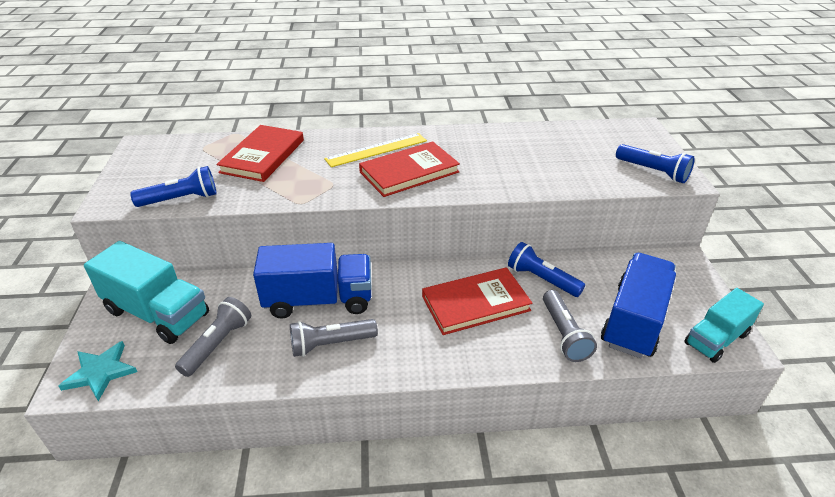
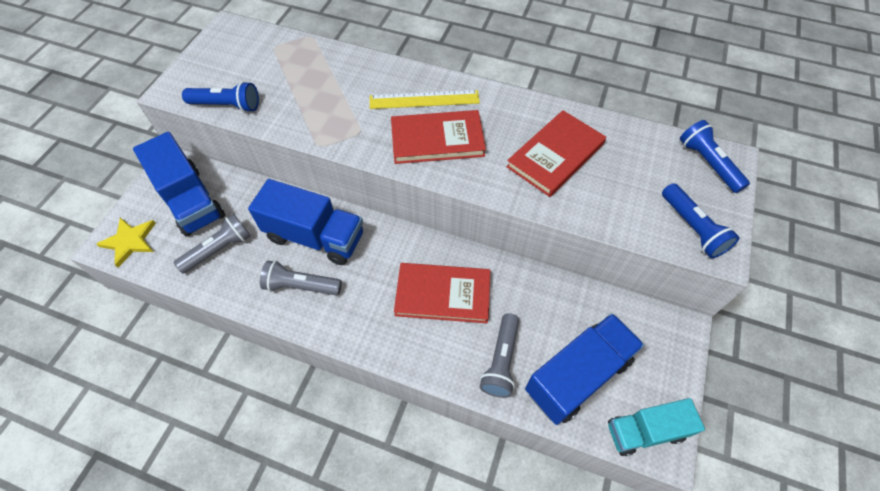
camera: 25 degrees right, 20 degrees up
(100, 372) = (130, 241): turquoise star -> yellow star
(157, 313) = (191, 201): turquoise truck -> blue truck
(263, 156) = (319, 74): red book -> red book (555, 155)
(542, 279) = (520, 292): blue flashlight -> blue flashlight (708, 163)

